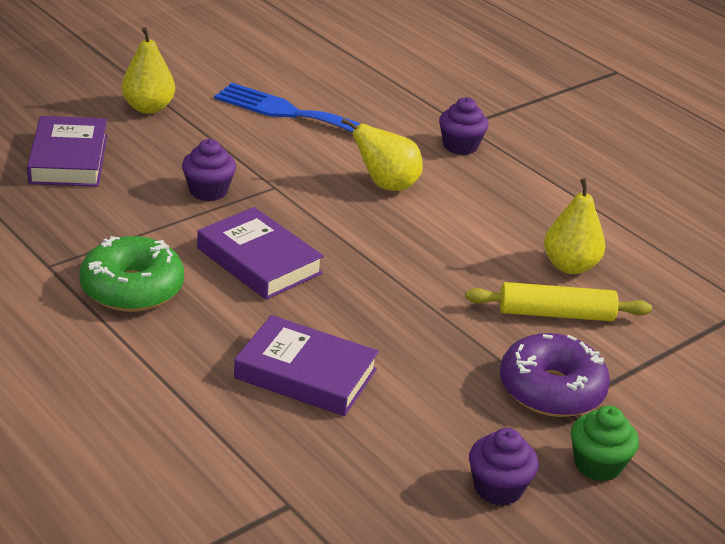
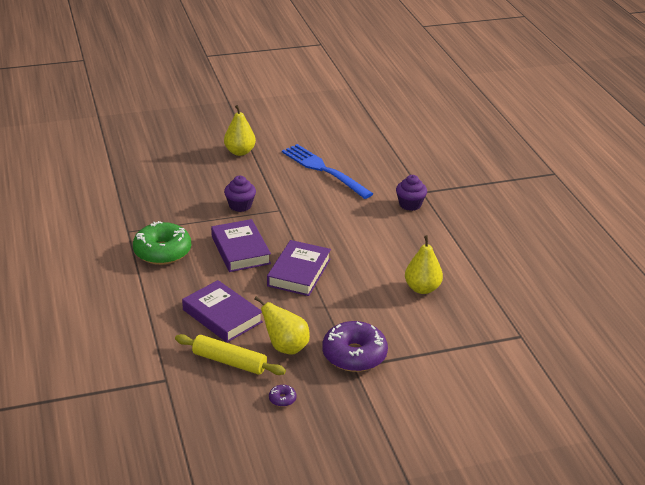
camera: 25 degrees right, 0 degrees up
(69, 159) = (176, 174): purple book -> purple book (299, 272)
(386, 185) = (346, 220): yellow pear -> yellow pear (285, 347)
(498, 488) = (282, 399): purple cupcake -> purple donut
(556, 314) = (391, 314): yellow rolling pin -> yellow rolling pin (229, 362)
(597, 465) = (349, 401): green cupcake -> none

